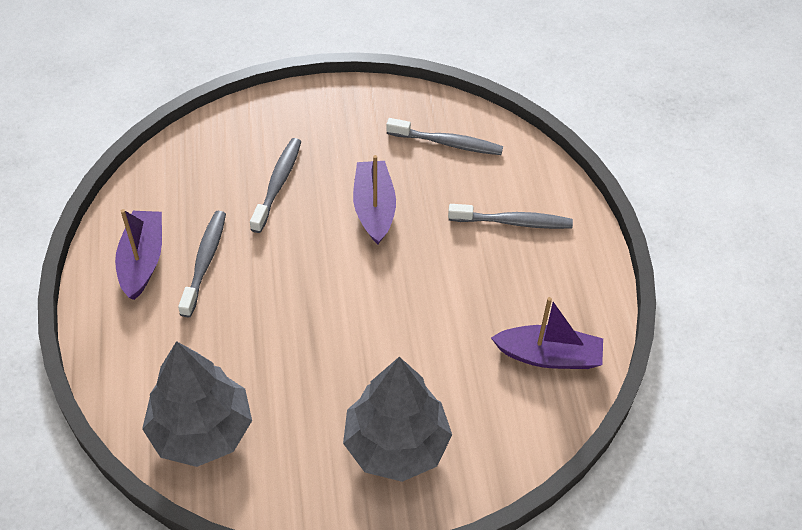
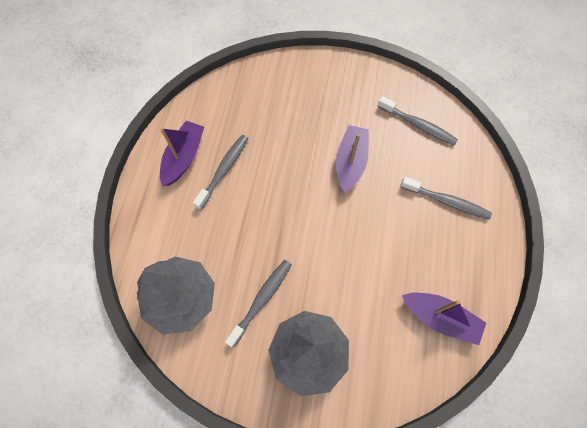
camera: 20 degrees right, 15 degrees up
(278, 184) = (290, 125): grey toothbrush -> grey toothbrush (261, 300)

